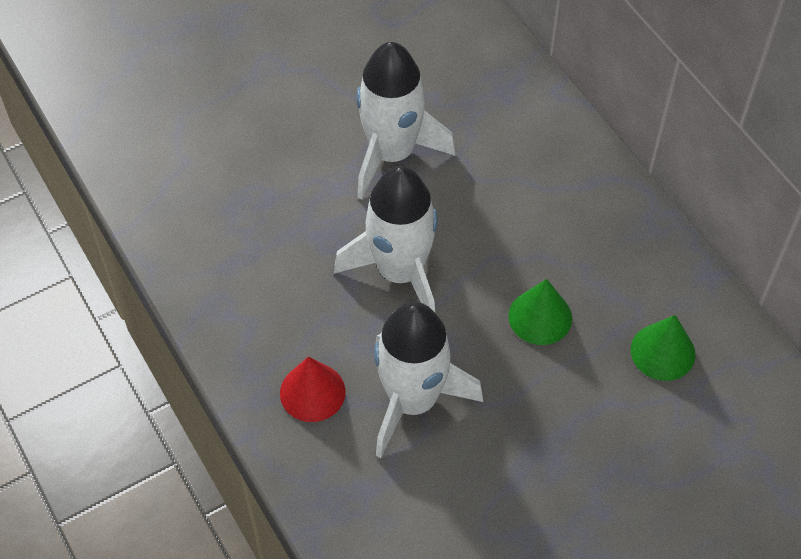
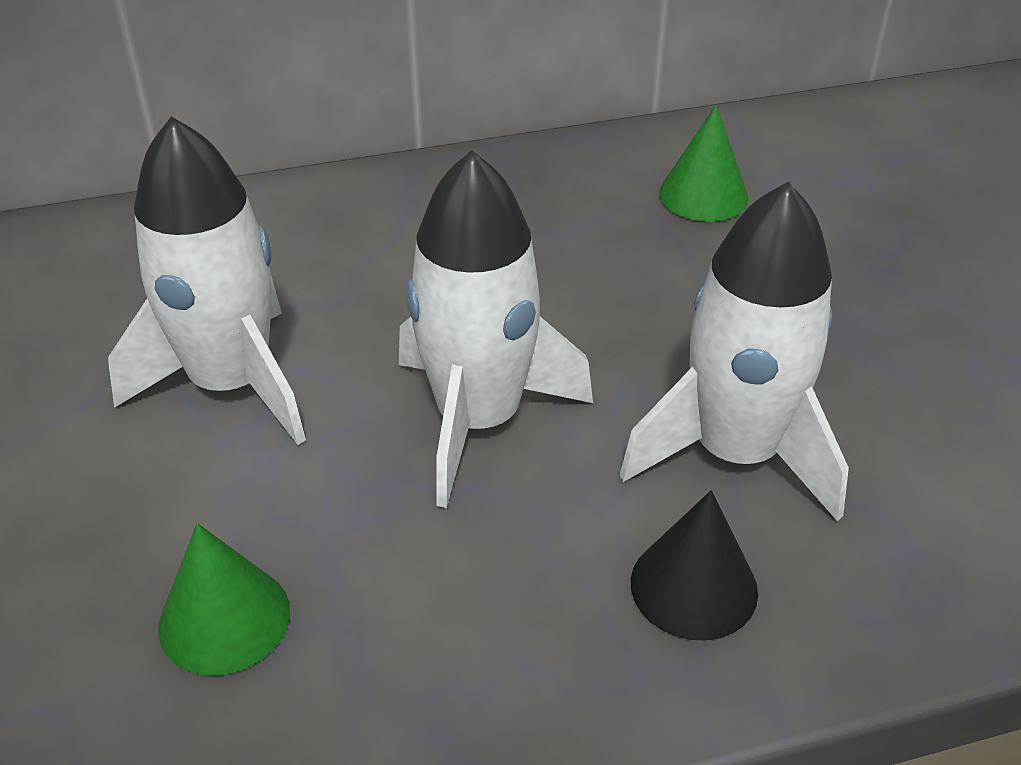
camera: 75 degrees left, 15 degrees down
(312, 392) = (694, 586): red cone -> black cone
(540, 317) = (616, 287): green cone -> green cone (224, 619)

